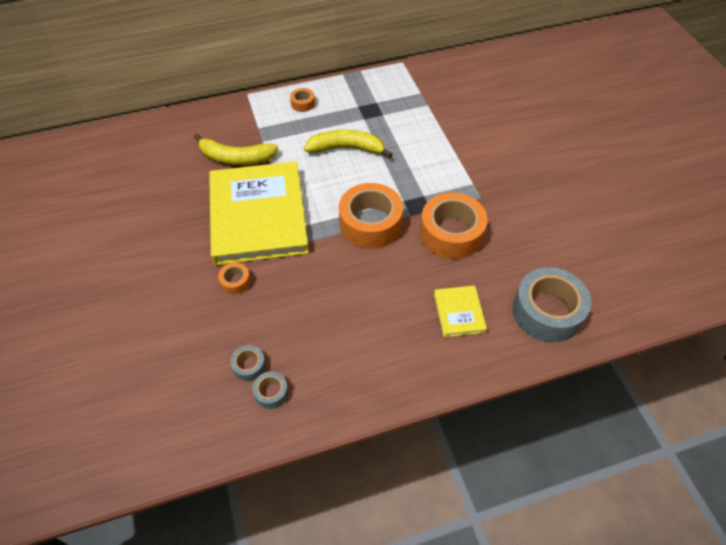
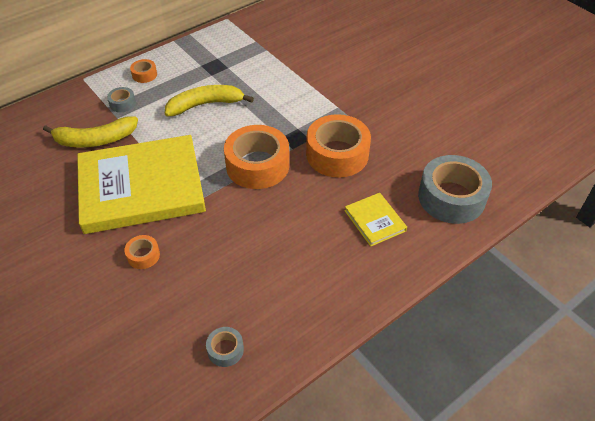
camera: 20 degrees left, 5 degrees down
(249, 366) = (191, 331): grey tape -> grey tape (122, 103)
(258, 216) = (141, 187): yellow book -> yellow book turned 75 degrees counterclockwise

